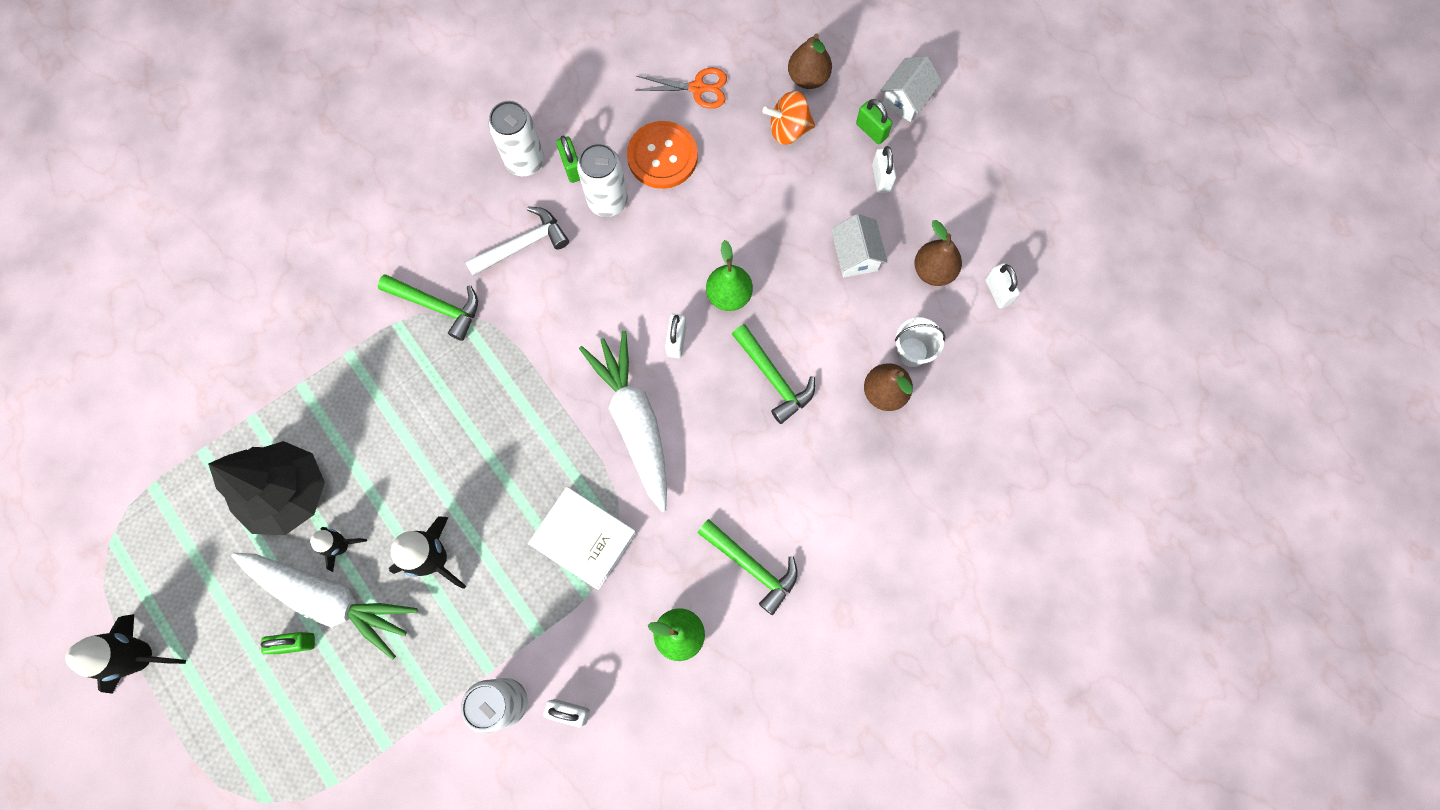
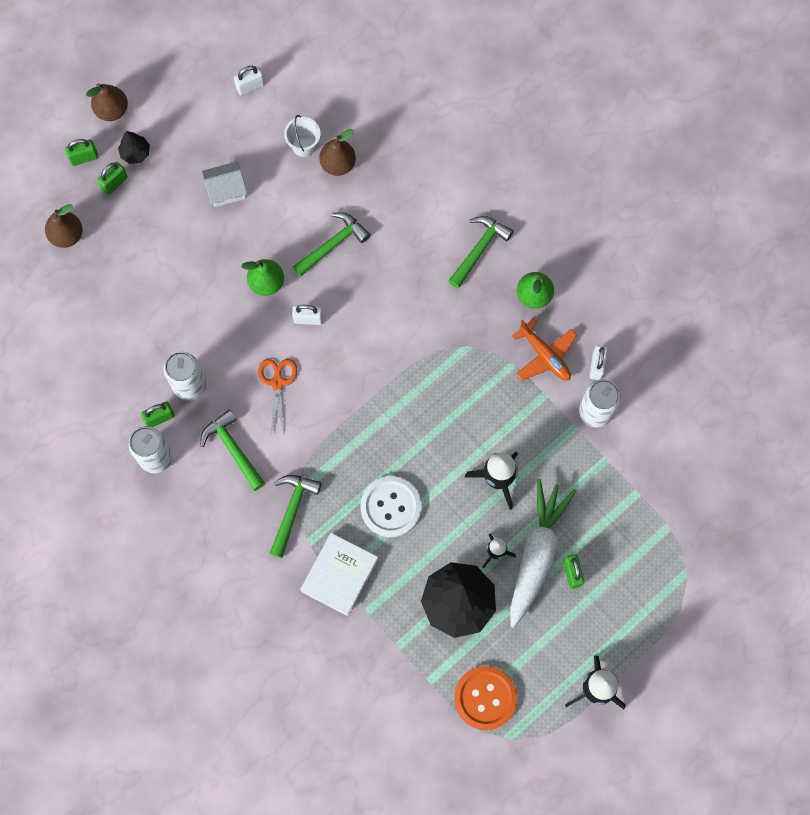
camera: 95 degrees left, 0 degrees up
(422, 422) = (391, 507): none -> white button
(522, 245) = (233, 449): white hammer -> green hammer
(583, 538) = (471, 371): white book -> white book (339, 575)
(593, 640) = (544, 355): none -> orange plane
(634, 422) = (376, 344): white carrot -> none
(662, 156) = (146, 345): orange button -> orange button (485, 698)
(698, 88) = (80, 322): orange scissors -> orange scissors (277, 382)
(788, 129) = (116, 247): orange spinning top -> none
(881, 178) = (157, 174): white padlock -> none
(906, 99) = (84, 157): white house -> green padlock
(910, 155) = (135, 153): none -> black tree
(933, 271) = (236, 132): brown pear -> brown pear (112, 110)

